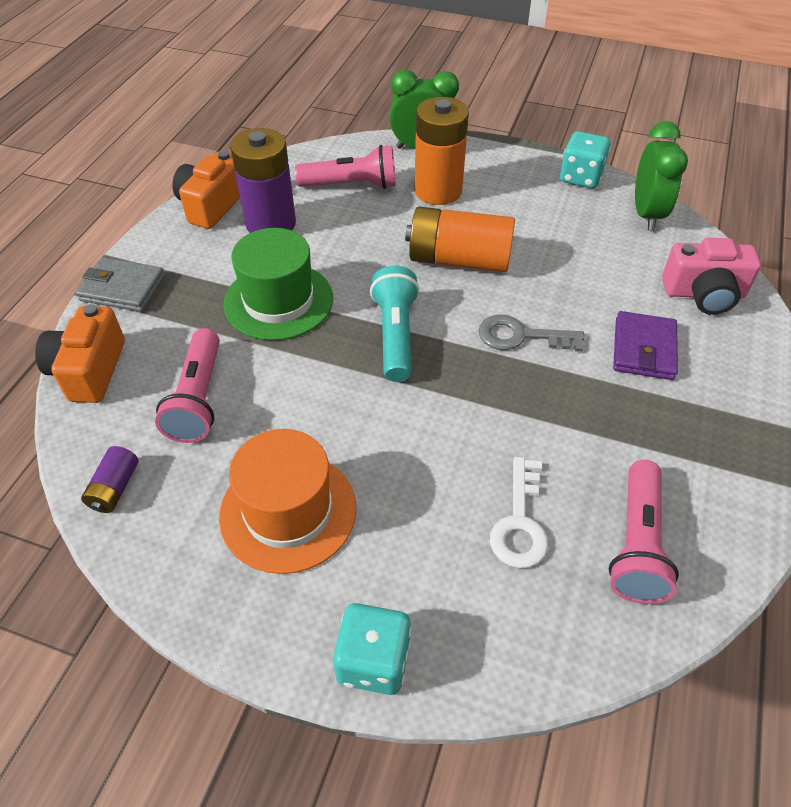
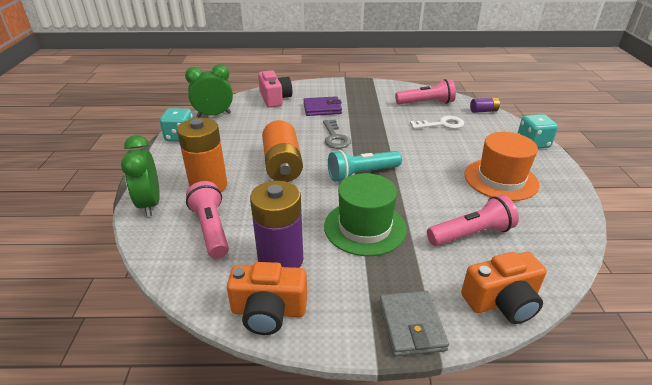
camera: 110 degrees left, 15 degrees down
(115, 488) = (558, 243): purple battery -> purple battery (483, 111)

